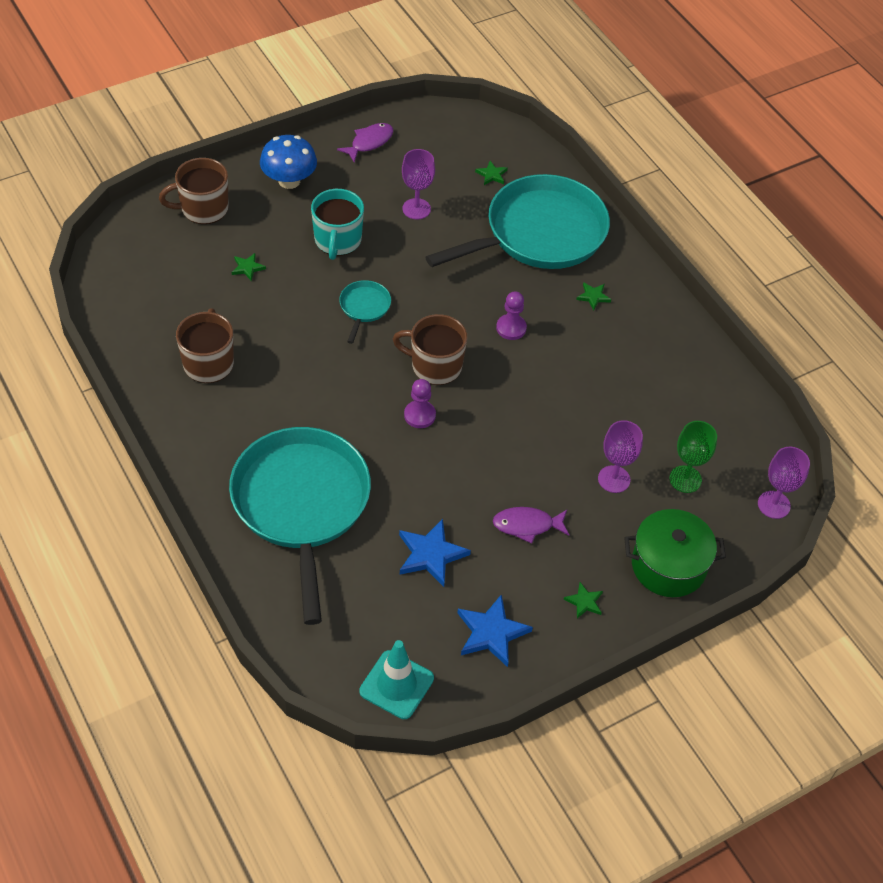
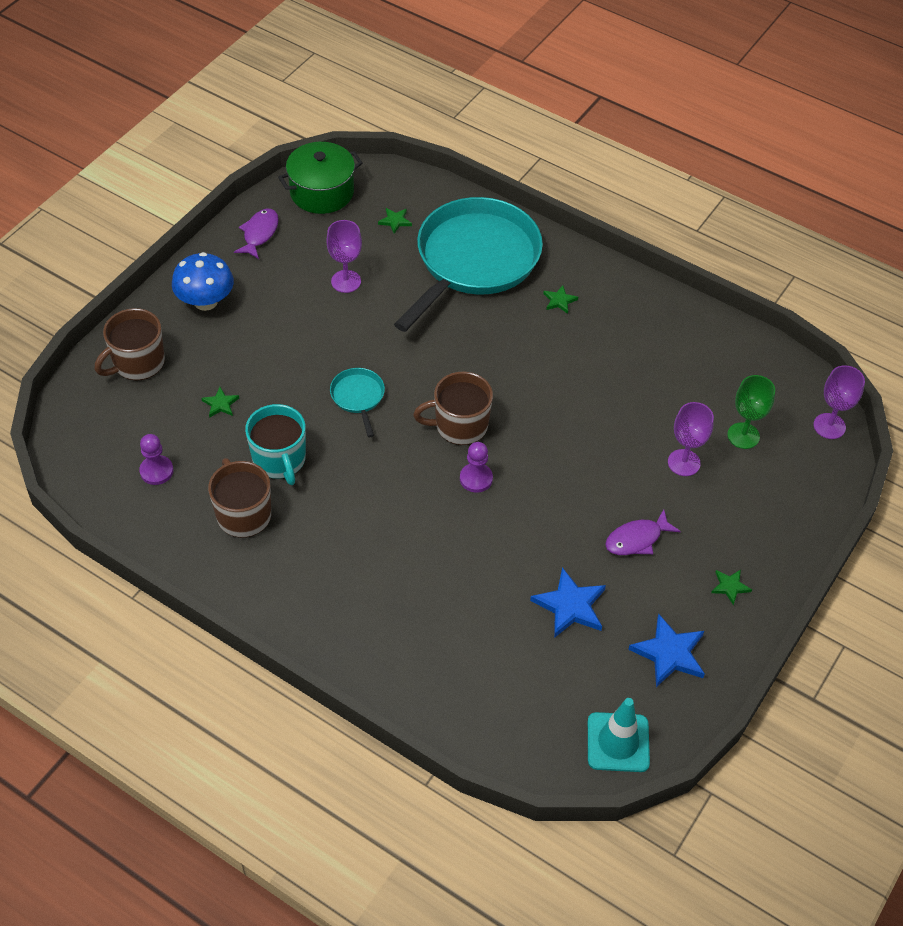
camera: 25 degrees left, 0 degrees up
(301, 504) = (422, 613): turquoise pan -> none
(337, 240) = (291, 342): turquoise mug -> turquoise mug (279, 460)
(511, 328) = (505, 360): purple pawn -> purple pawn (156, 471)
(668, 566) = (778, 521): green pot -> green pot (322, 192)

